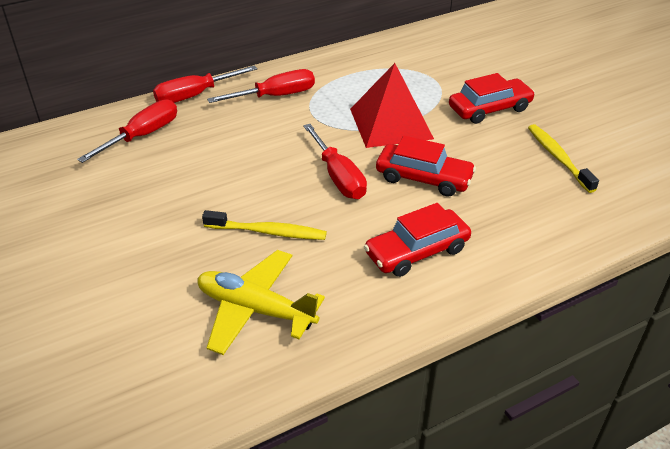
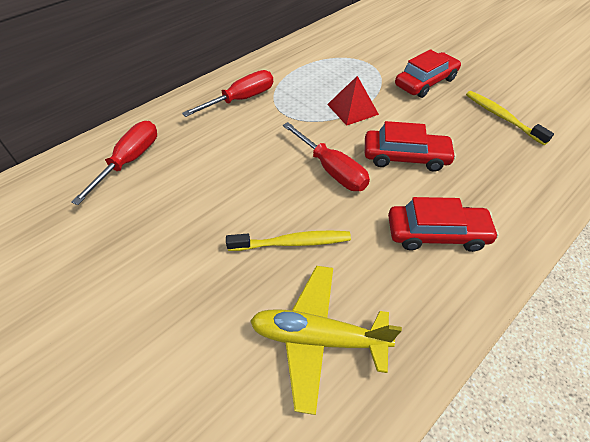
camera: 15 degrees left, 10 degrees up
(195, 95) = (167, 110): red screwdriver -> none
(391, 123) = (352, 109): red pyramid -> red pyramid, size x0.62
(417, 251) = (436, 234): red car -> red car turned 135 degrees counterclockwise

